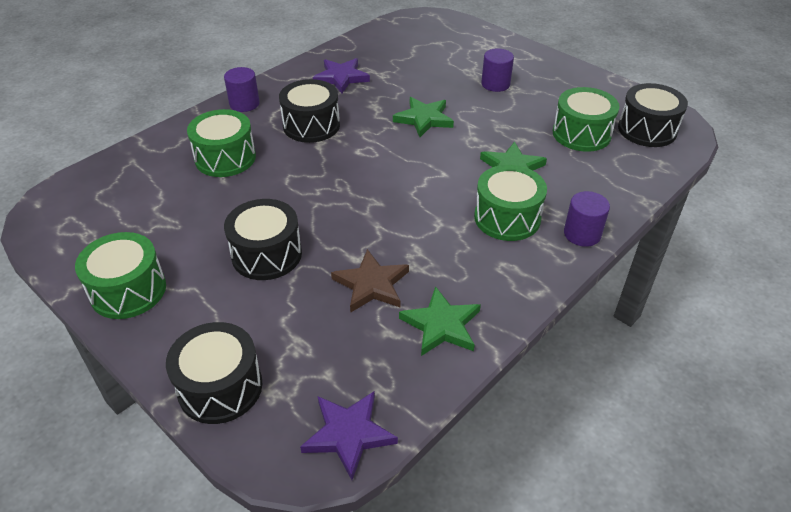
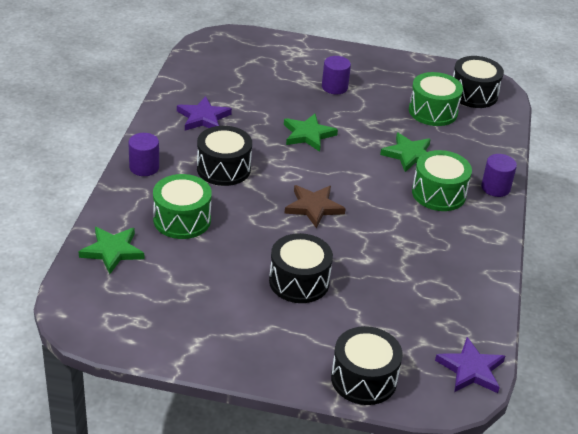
camera: 35 degrees left, 5 degrees down
(128, 290) = (224, 347): green drum -> none
(371, 284) = (394, 274): brown star -> brown star (313, 207)
(441, 325) = (463, 282): green star -> green star (112, 251)

